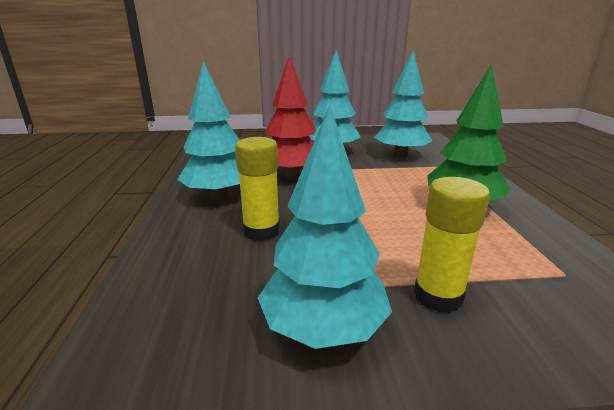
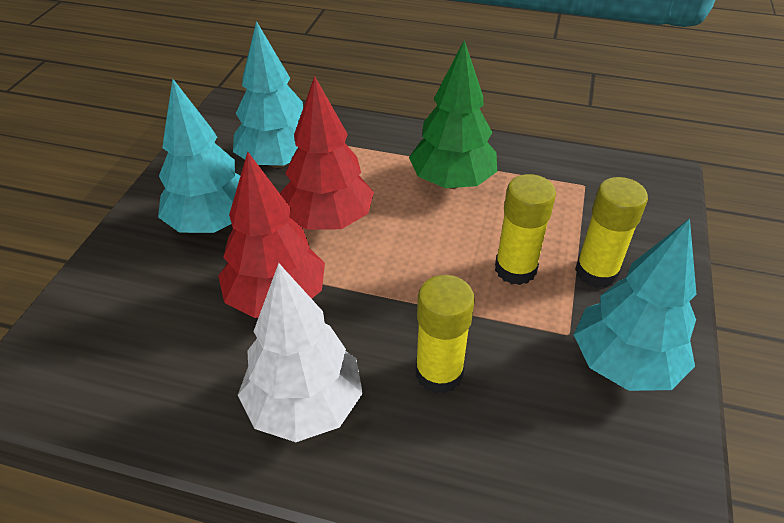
camera: 70 degrees left, 20 degrees up
(218, 195) = (304, 406): turquoise tree -> white tree
(367, 175) = (328, 220): none -> red tree
(393, 248) = (515, 269): none -> yellow glue stick

